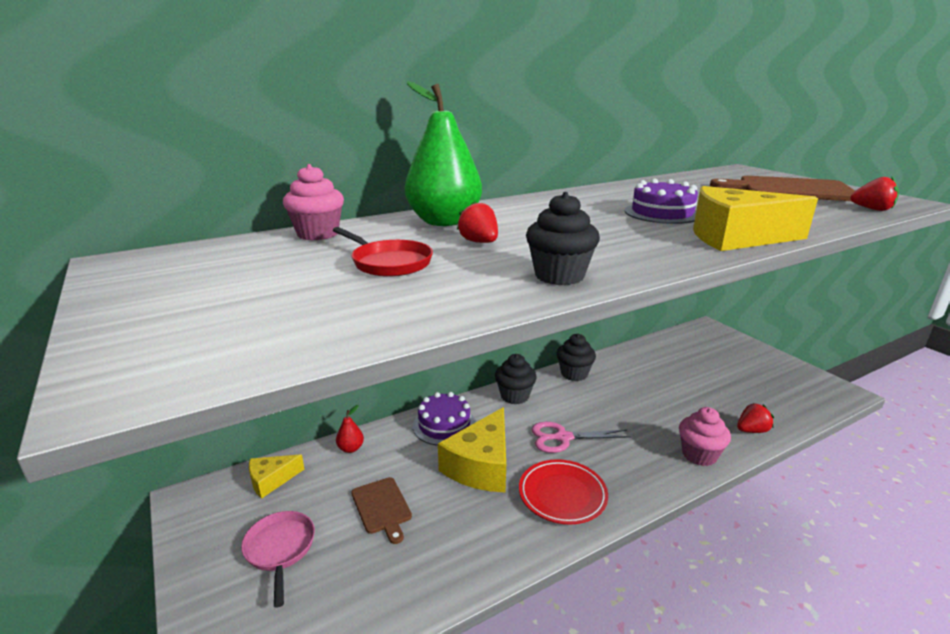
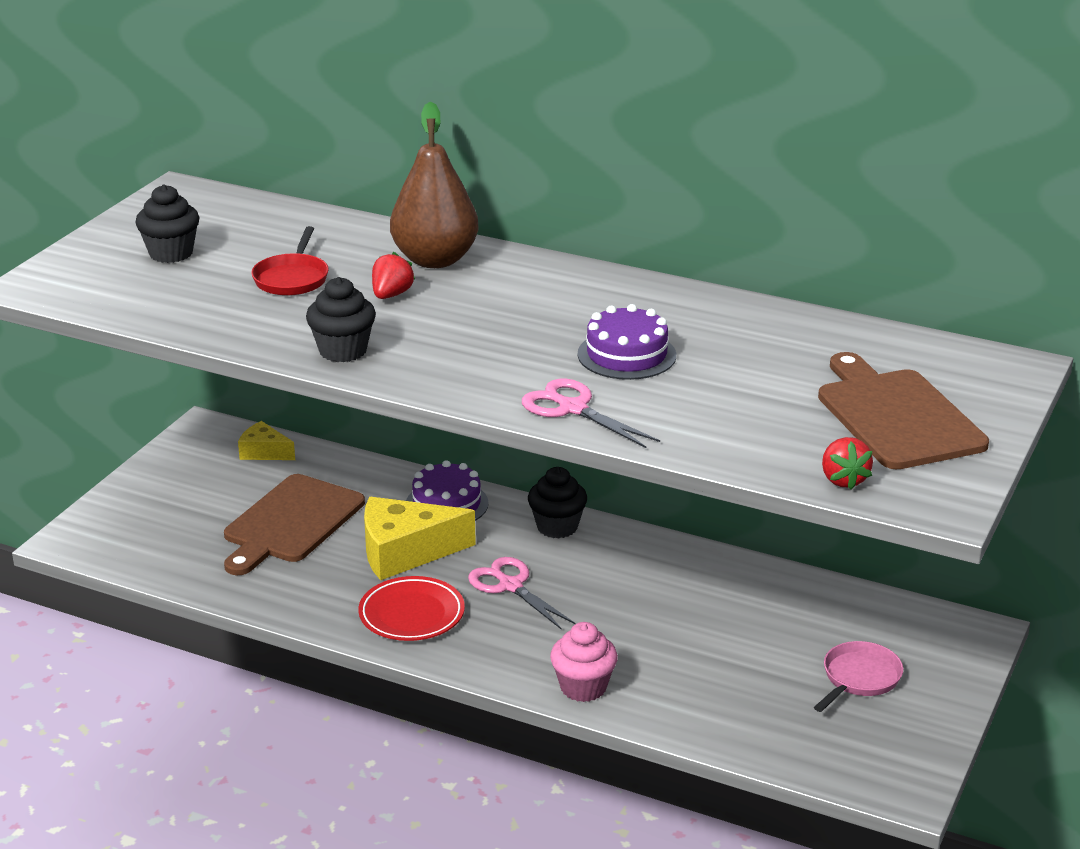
camera: 55 degrees right, 5 degrees up
(280, 550) = (197, 499): pink pan -> pink pan (859, 678)
(318, 234) = (326, 224): pink cupcake -> none
(350, 448) = (349, 469): red pear -> none
(382, 507) = (290, 523): brown cutting board -> brown cutting board, size x1.86
(444, 222) = (435, 260): green pear -> brown pear
(574, 374) = (664, 552): black cupcake -> black cupcake (171, 253)
(736, 237) = (572, 408): yellow cheese -> pink scissors
(751, 430) = (687, 719): red strawberry -> none

